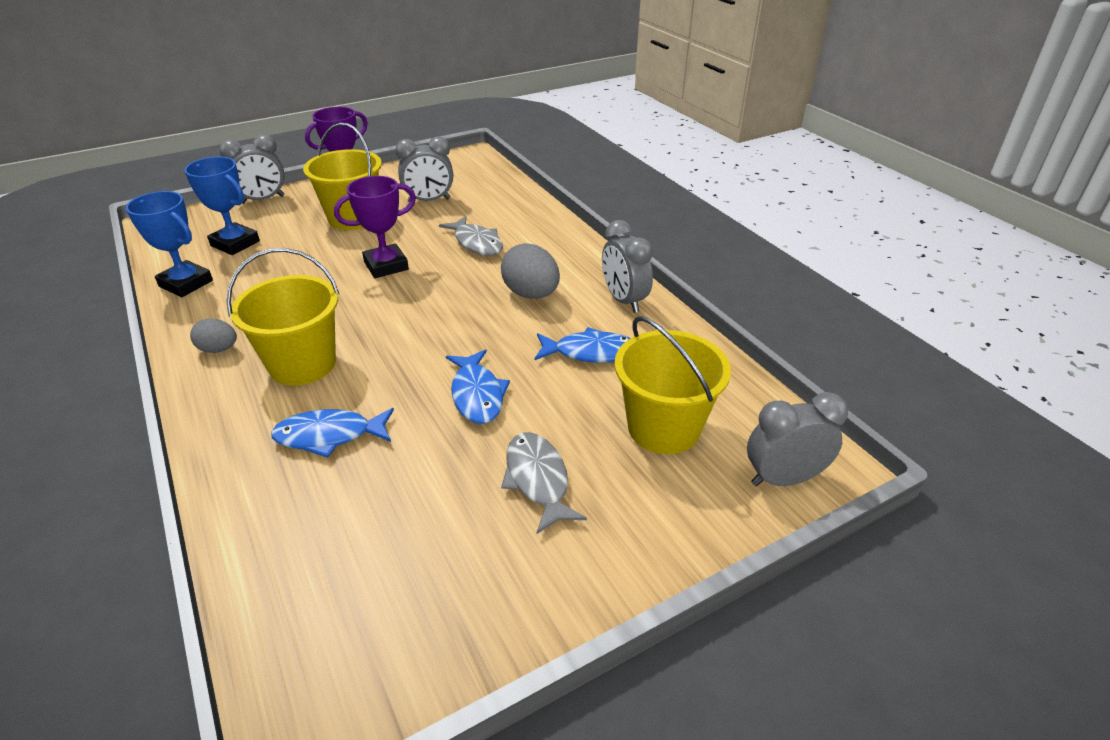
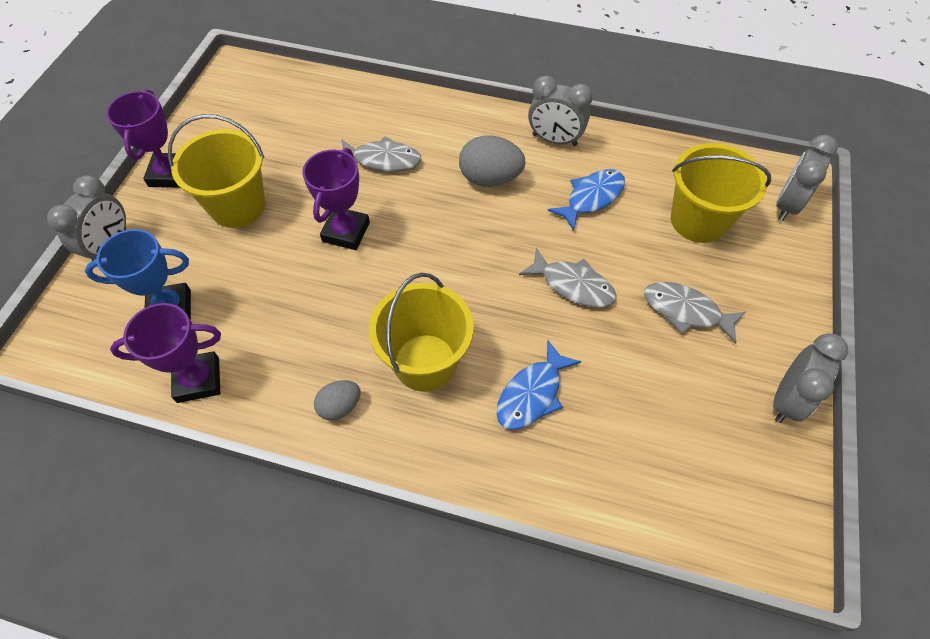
camera: 45 degrees left, 20 degrees up
(186, 283) = (198, 380): blue trophy -> purple trophy
(429, 200) = (277, 143): grey clock -> grey clock (786, 399)
(477, 394) = (573, 285): blue fish -> grey fish

